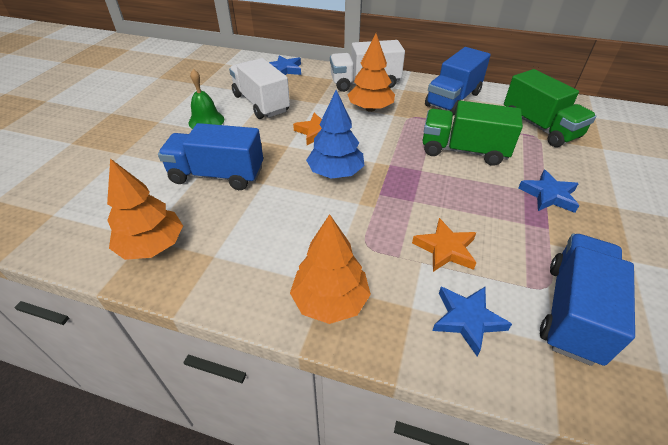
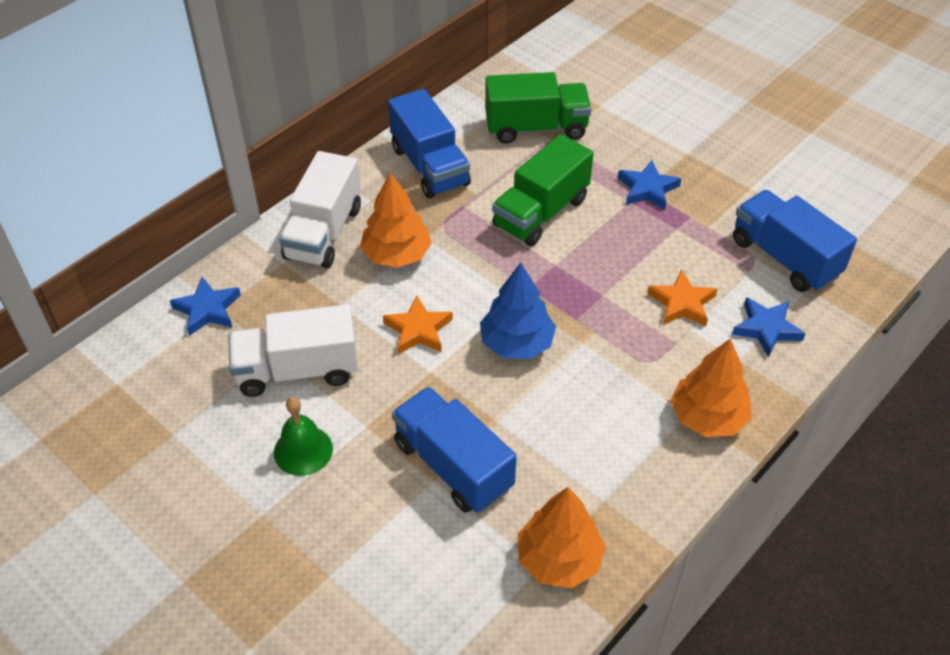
camera: 65 degrees left, 5 degrees up
(217, 175) = (453, 465): blue truck -> blue truck turned 105 degrees clockwise

